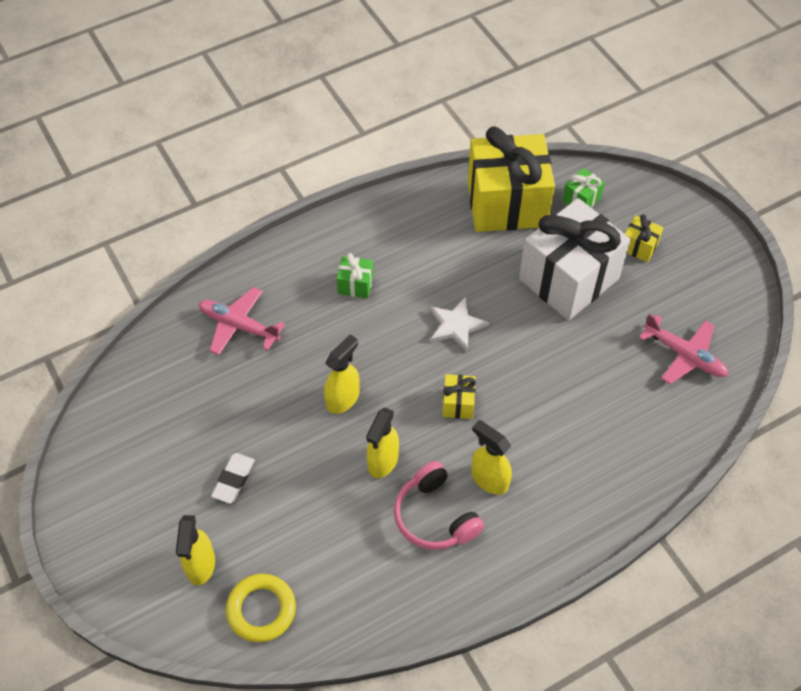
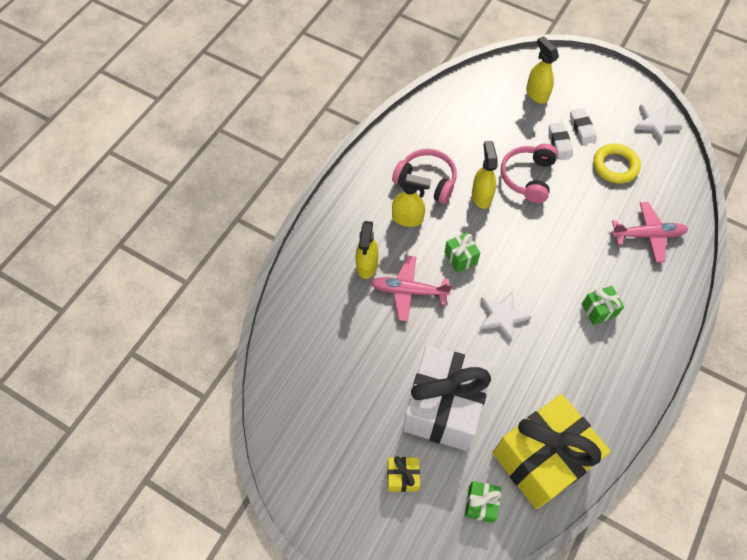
camera: 150 degrees right, 5 degrees up
(97, 442) = (655, 123): none -> white star
(189, 484) = (582, 128): none -> white eraser
(261, 610) = (486, 90): yellow ring -> yellow ring (615, 166)
(310, 455) = (528, 177): none -> pink headphones
(343, 398) = (537, 222): yellow spray bottle -> yellow spray bottle (367, 265)
(458, 403) = (460, 258): yellow gift -> green gift
(684, 355) = (317, 384): pink plane -> pink plane (409, 291)

